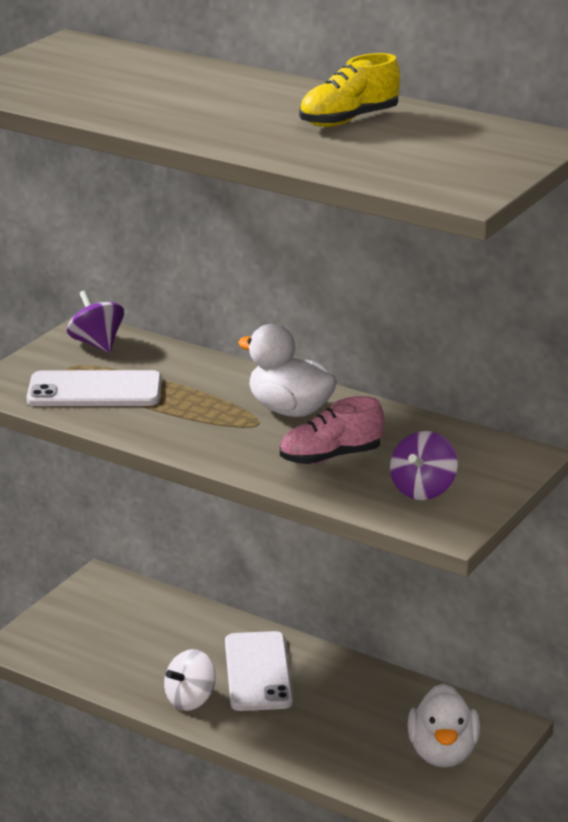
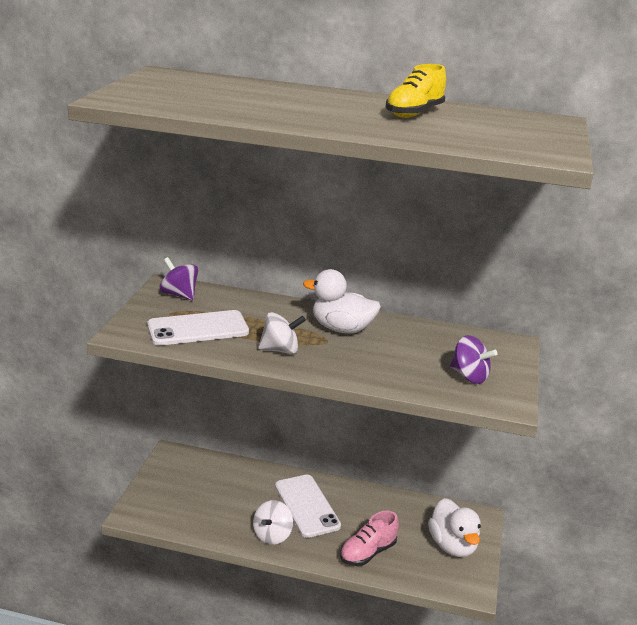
camera: 20 degrees left, 0 degrees up
(186, 428) = (280, 350): none -> white spinning top
(330, 457) = (392, 359): pink shoe -> pink shoe (368, 552)
(423, 490) = (469, 376): purple spinning top -> purple spinning top turned 60 degrees counterclockwise

